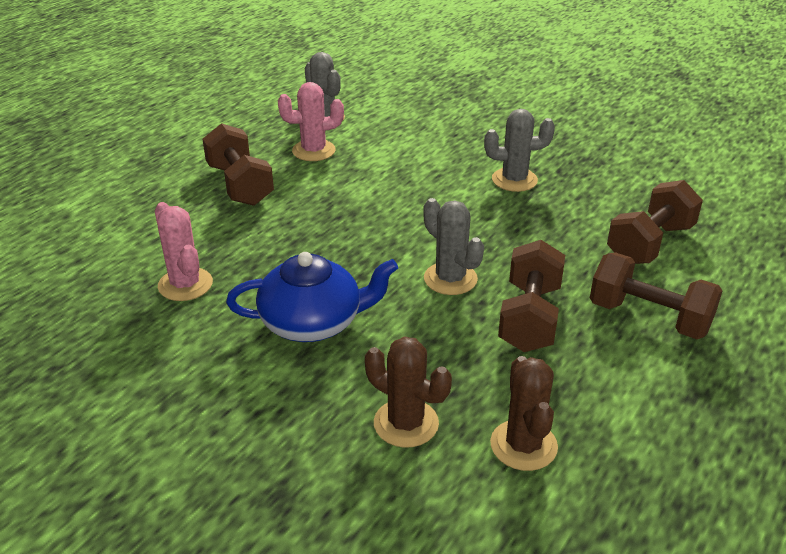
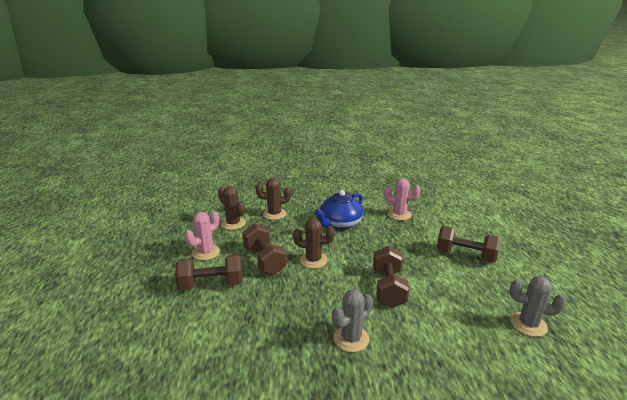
camera: 140 degrees right, 10 degrees down
(313, 151) = (480, 294): pink cactus -> pink cactus (206, 252)
(450, 279) = (313, 260): grey cactus -> brown cactus
(650, 244) = (232, 331): brown dumbbell -> brown dumbbell (388, 288)

